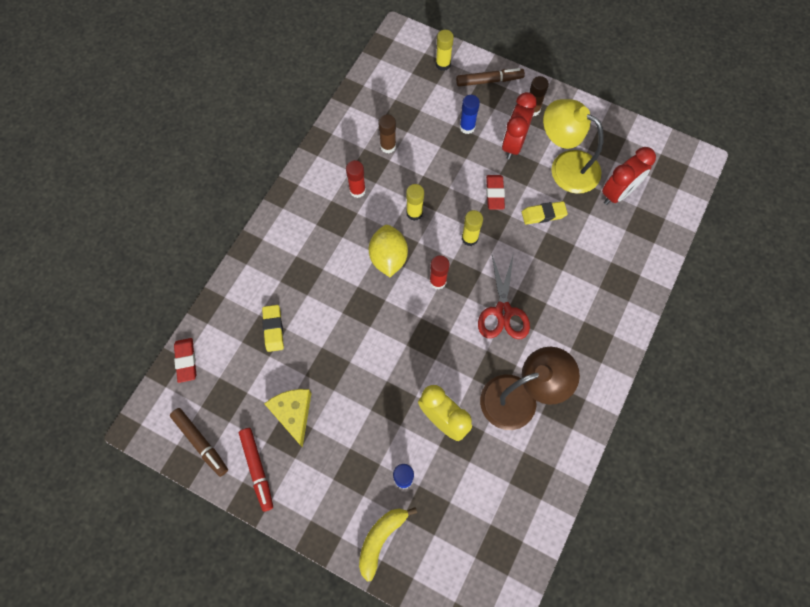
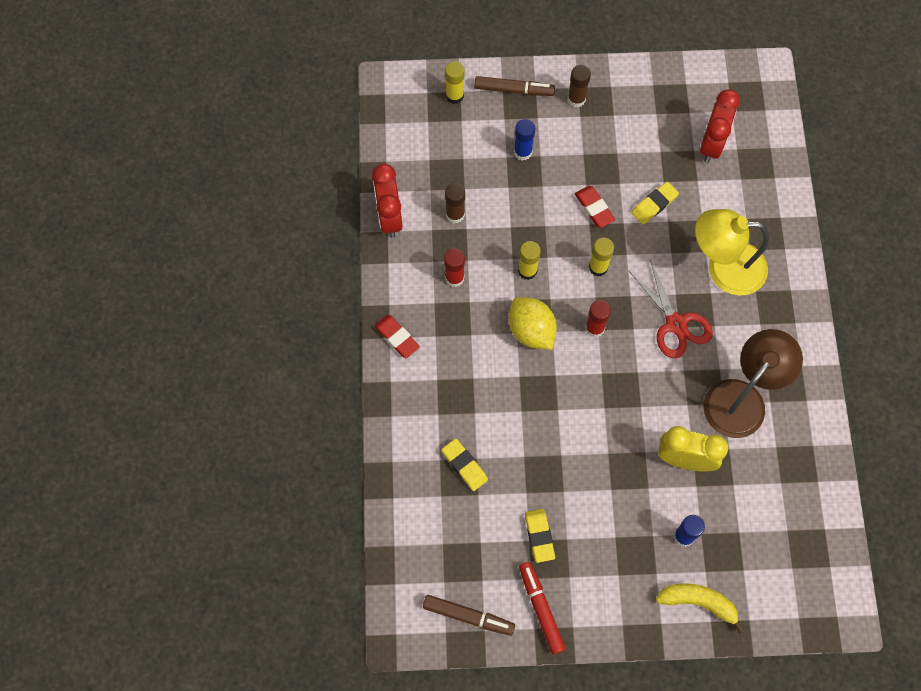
camera: 30 degrees left, 0 degrees up
(186, 361) = (398, 546): red eraser -> red eraser (397, 337)
(257, 469) = (541, 608): red marker -> red marker turned 150 degrees counterclockwise
(293, 413) = (539, 536): yellow cheese -> yellow eraser
(381, 539) = (698, 602): yellow banana -> yellow banana turned 105 degrees clockwise
(489, 81) = (514, 90): brown marker -> brown marker turned 45 degrees clockwise
(513, 144) = (580, 146): red clock -> red clock (389, 217)
(565, 166) = (645, 143): yellow lamp -> yellow lamp (724, 268)

